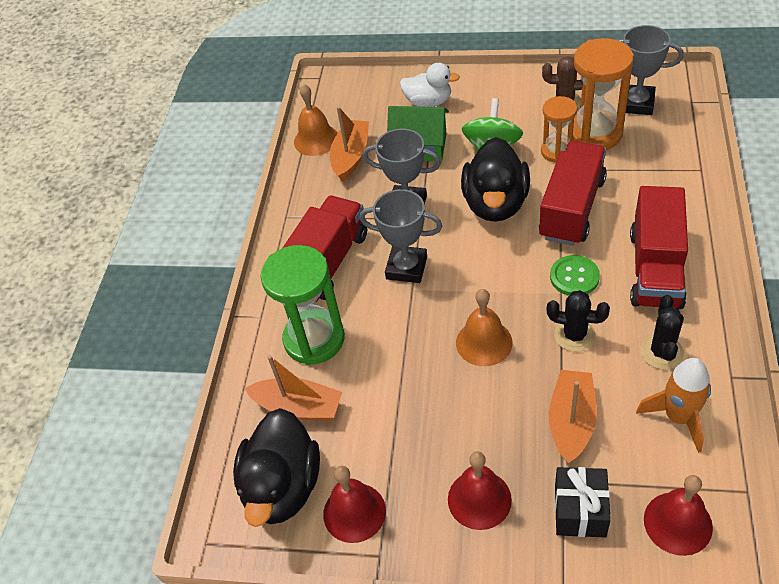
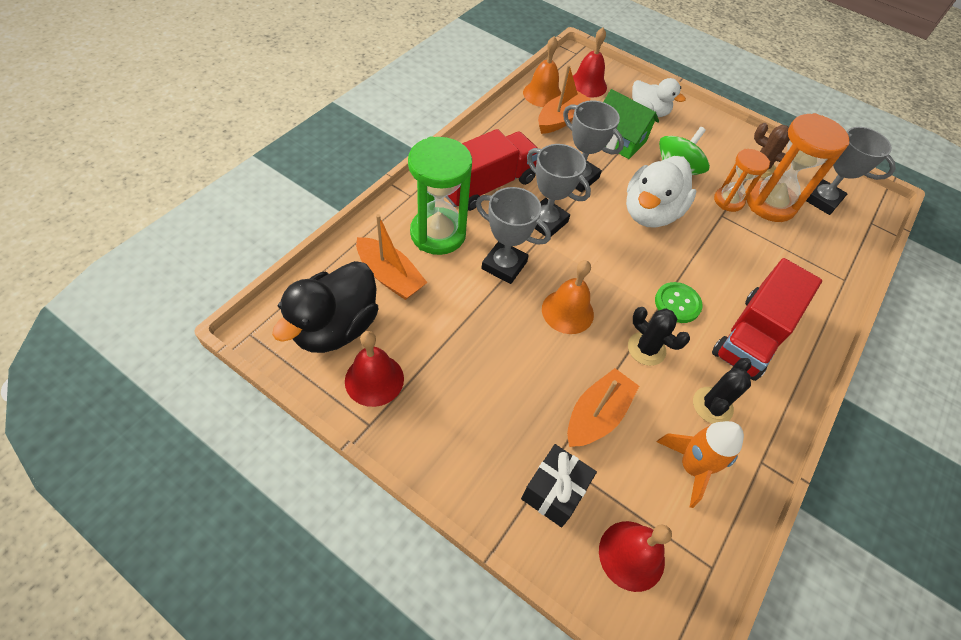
camera: 15 degrees right, 5 degrees up
(397, 333) = (504, 265): none -> grey trophy
(479, 499) = (478, 430): red bell -> red bell (587, 85)
(495, 204) = (650, 213): black duck -> white duck
(572, 208) = (711, 250): red truck -> none

